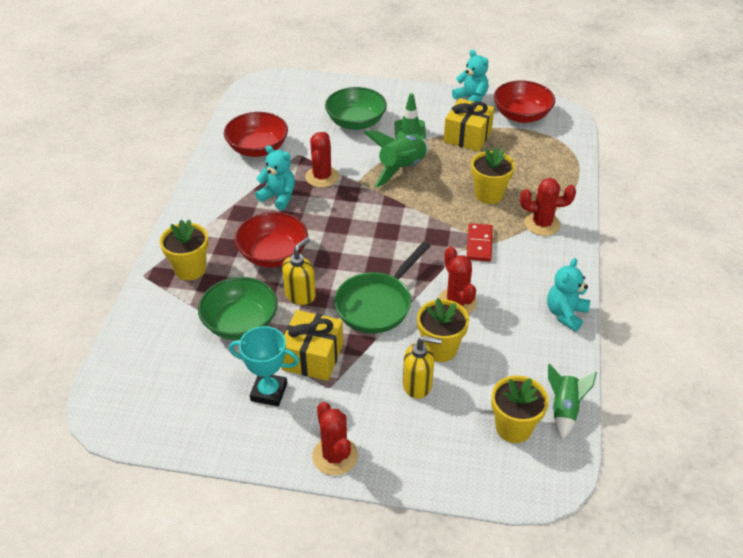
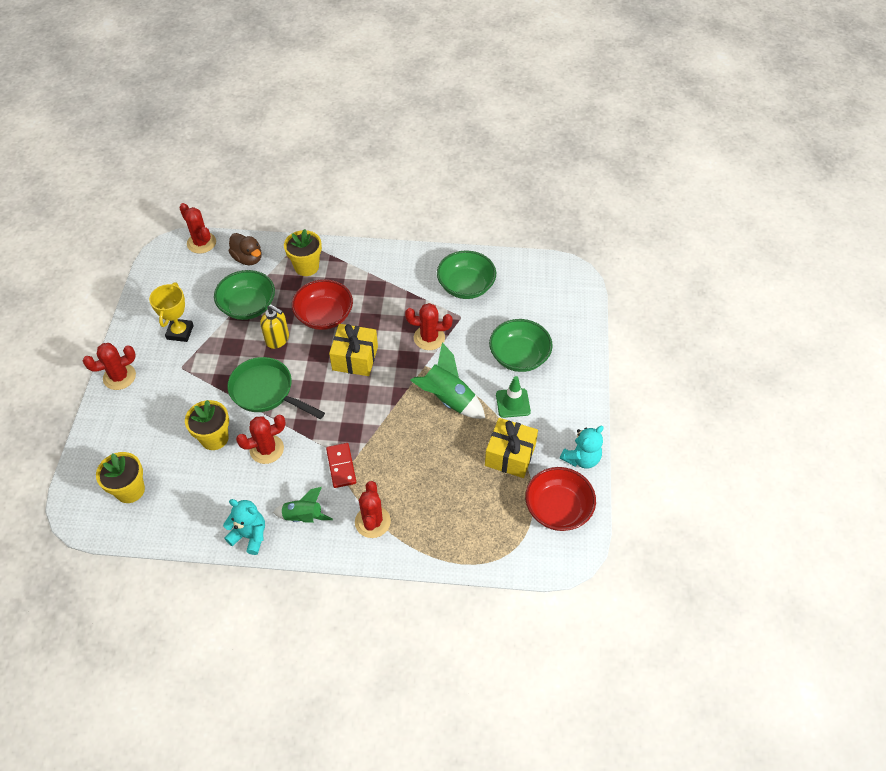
camera: 85 degrees right, 10 degrees up
(108, 377) = (201, 243): none -> red cactus
(156, 325) = (248, 258): none -> brown duck
(258, 148) = (466, 286): red bowl -> green bowl
(269, 392) = (180, 332): turquoise trophy -> yellow trophy
(278, 197) = (398, 310): turquoise teddy bear -> none
(313, 357) = (211, 354): yellow gift -> yellow gift (355, 358)
(418, 385) = (178, 424): yellow soap dispenser -> none
(479, 244) = (341, 466): red domino -> red domino turned 75 degrees clockwise
(489, 195) = (414, 475): yellow flower pot -> none
(564, 409) = (143, 528): green rocket -> green rocket (303, 517)

